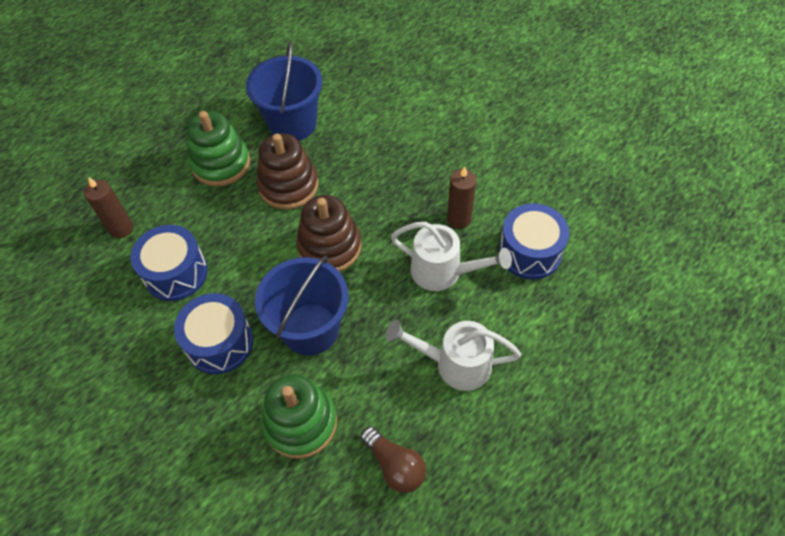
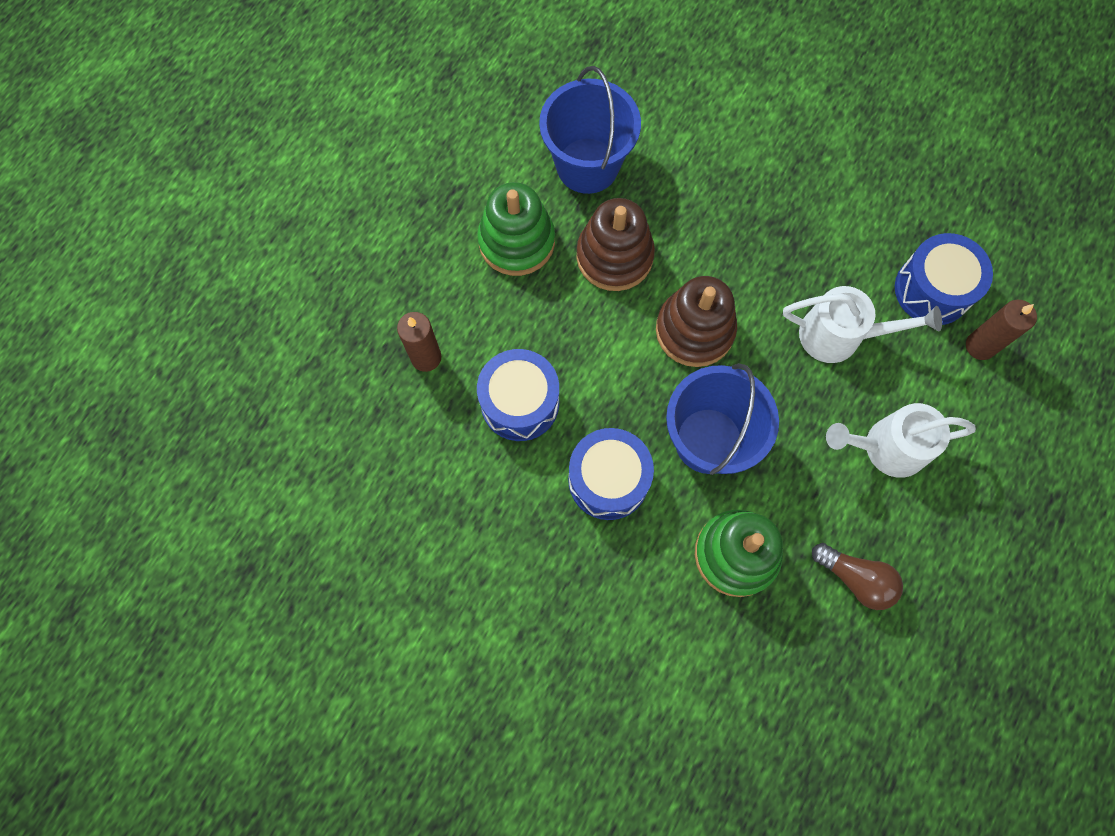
camera: 15 degrees left, 15 degrees up
(459, 219) = (837, 262): brown candle -> brown candle (980, 346)

